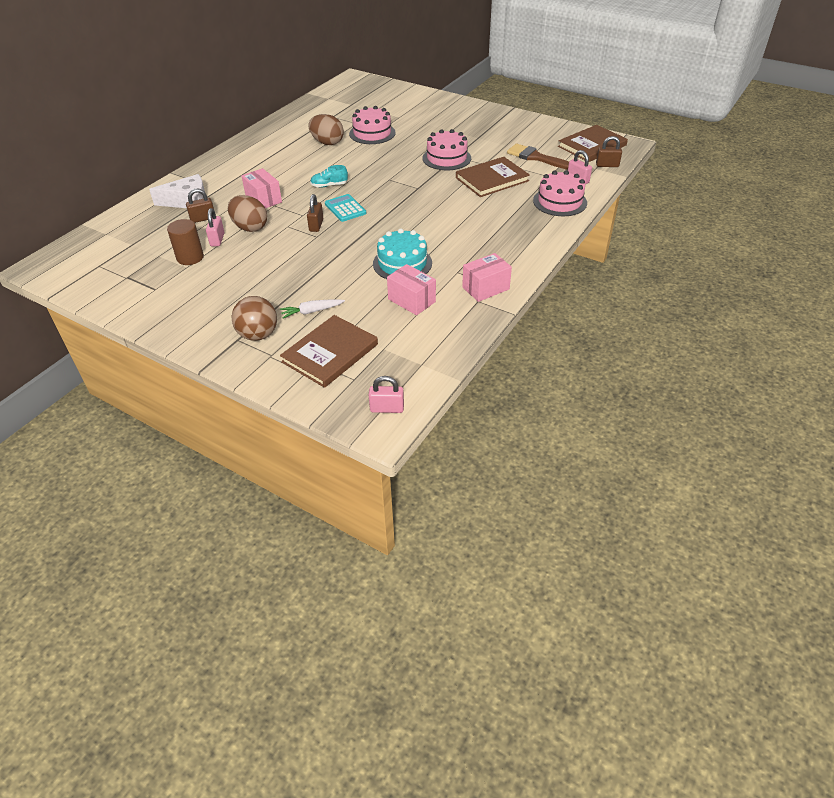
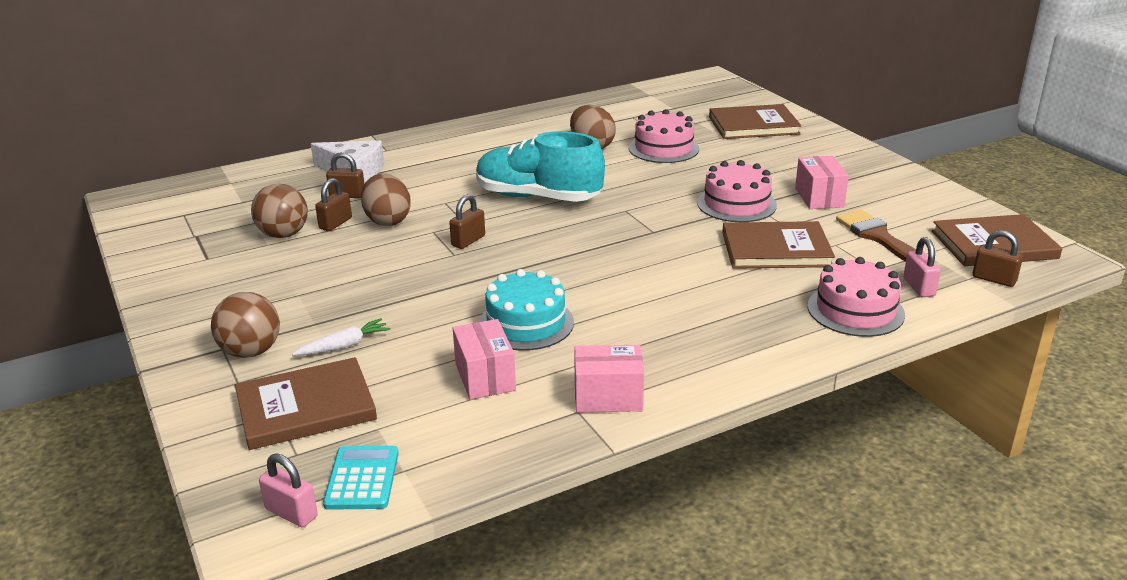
camera: 30 degrees right, 15 degrees down
(190, 257) = (283, 235): brown cylinder -> brown ball
(217, 240) = (335, 223): pink padlock -> brown padlock
(263, 199) = (440, 192): pink box -> pink box (819, 197)
(312, 311) = (344, 346): white carrot -> white carrot turned 135 degrees clockwise
(329, 185) = (538, 197): turquoise shoe -> turquoise shoe, size x2.39
(345, 208) = (527, 231): turquoise calculator -> turquoise calculator (362, 478)
(409, 105) = (753, 125): none -> brown book

